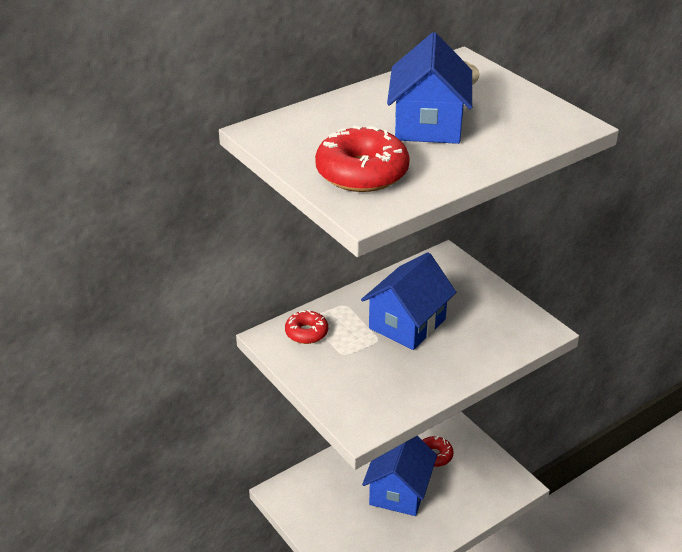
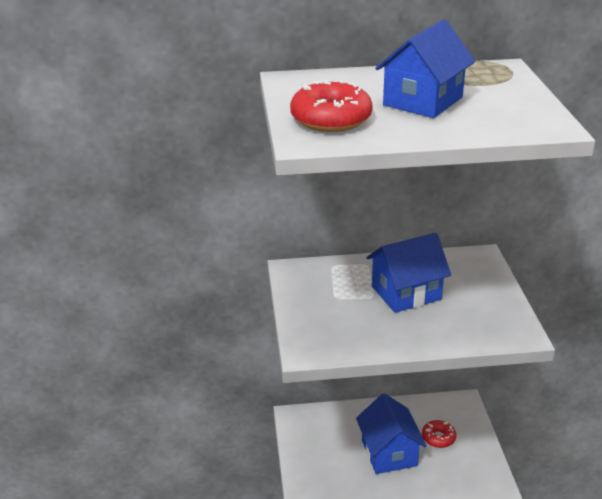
camera: 30 degrees right, 5 degrees down
(306, 332) = (320, 274): red donut -> none
(399, 491) = (389, 453): blue house -> blue house turned 60 degrees counterclockwise

